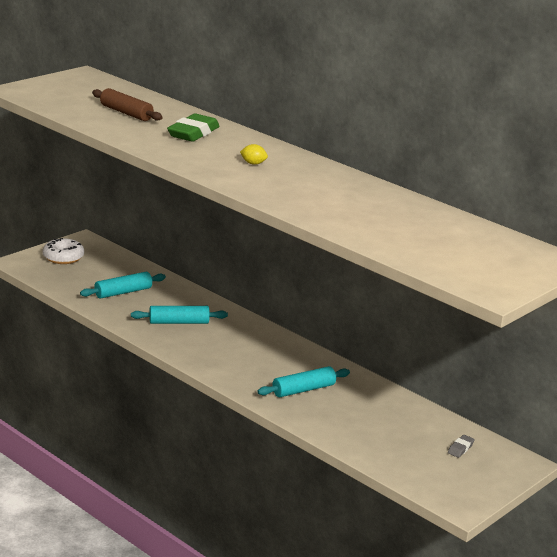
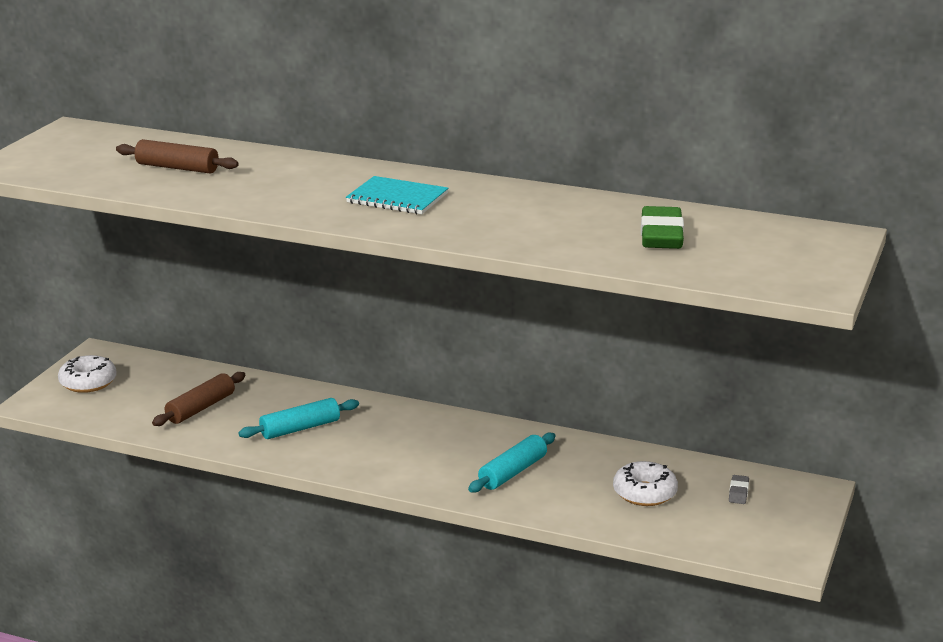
camera: 20 degrees left, 0 degrees up
(123, 292) = (200, 408): turquoise rolling pin -> brown rolling pin
(193, 133) = (287, 176): green eraser -> green eraser (661, 236)
(253, 163) = (397, 198): yellow lemon -> turquoise notebook
(388, 429) = (644, 493): none -> white donut

